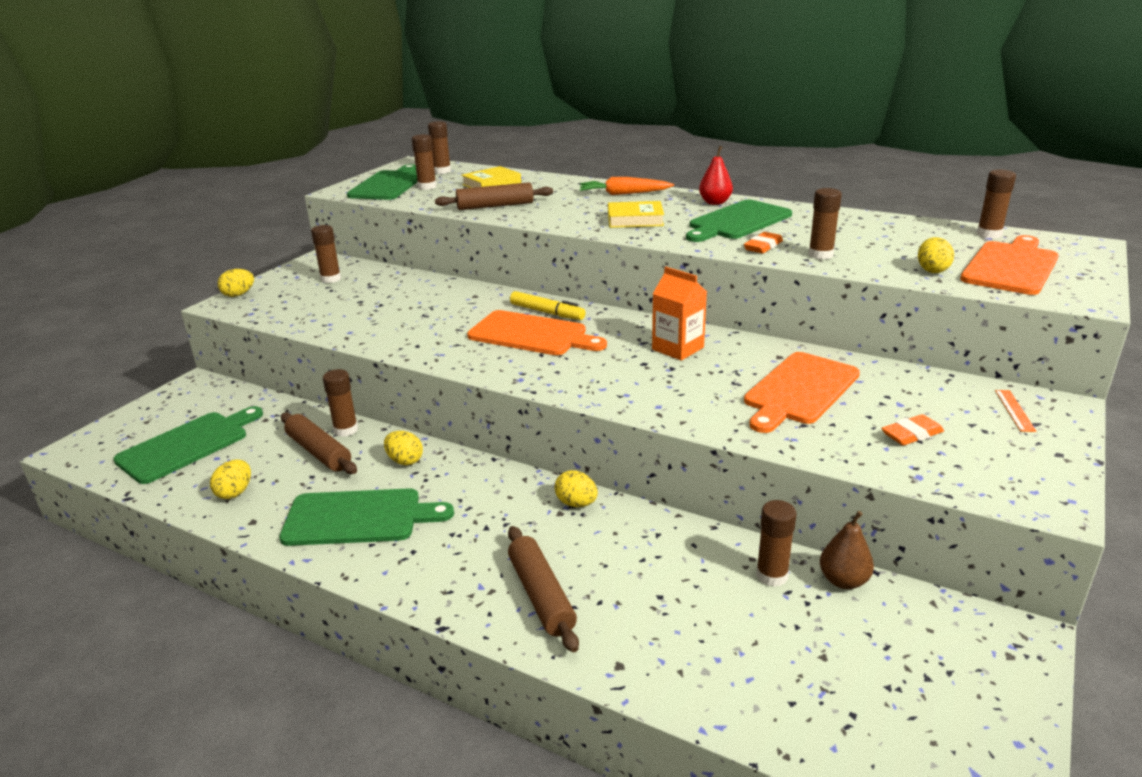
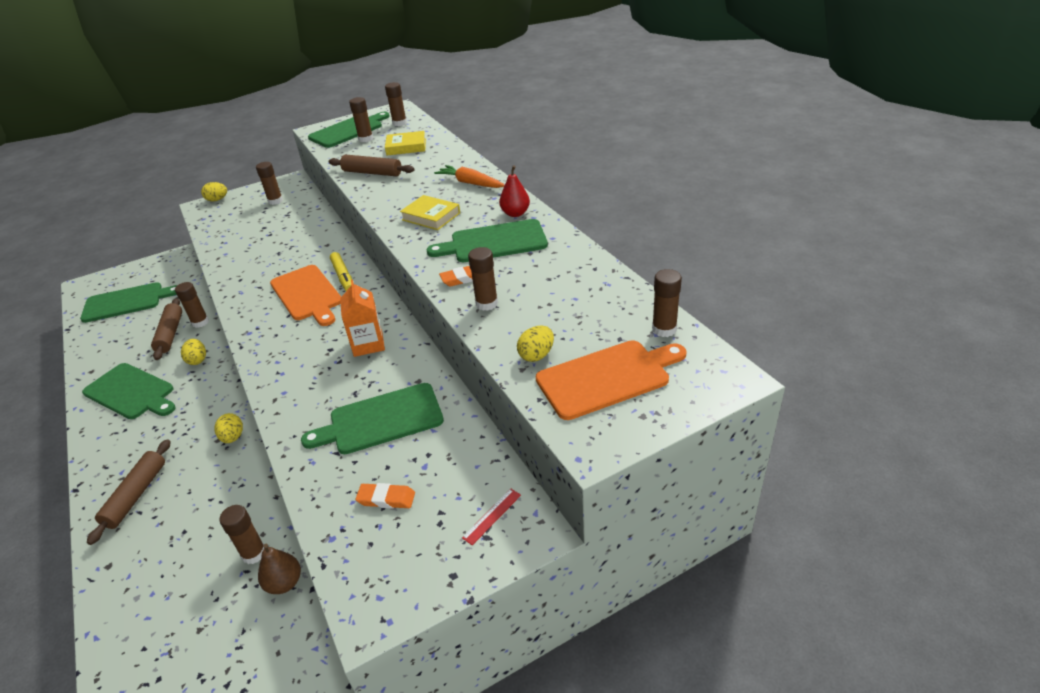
camera: 35 degrees right, 10 degrees up
(235, 492) = (106, 347): yellow egg -> none
(799, 390) = (381, 420): orange cutting board -> green cutting board
(1014, 410) = (492, 516): orange ruler -> red ruler

